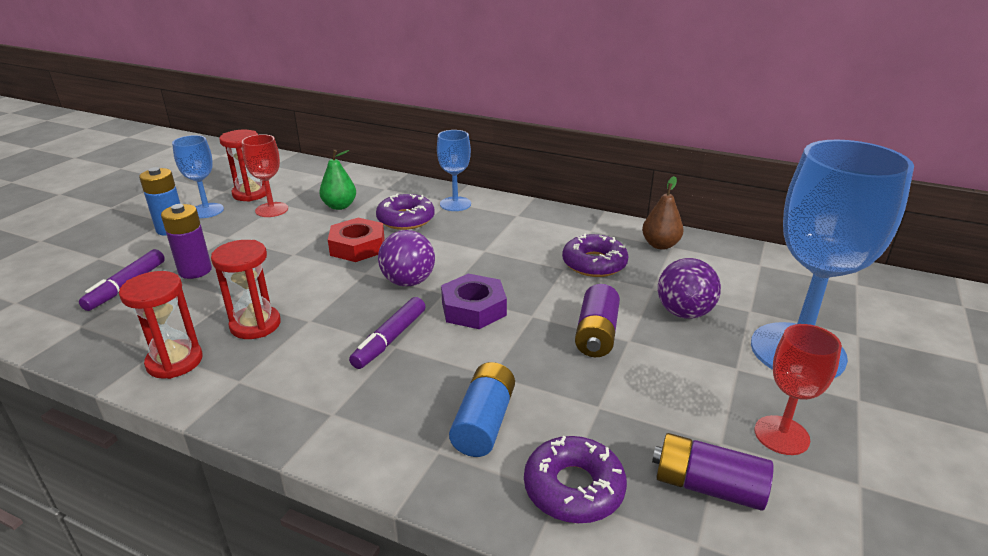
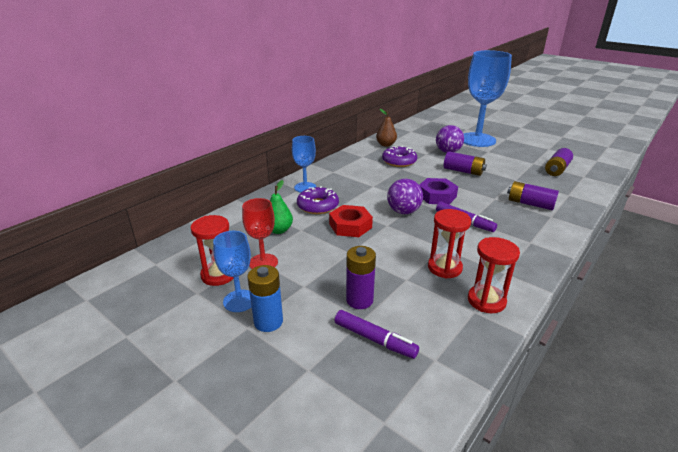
camera: 75 degrees left, 0 degrees up
(484, 422) = (530, 204): blue battery -> purple battery
(573, 488) = (565, 191): purple donut -> none
(781, 435) = (527, 153): red goblet -> none

